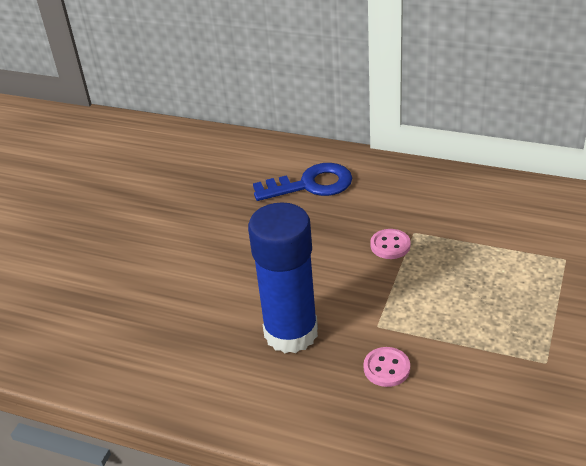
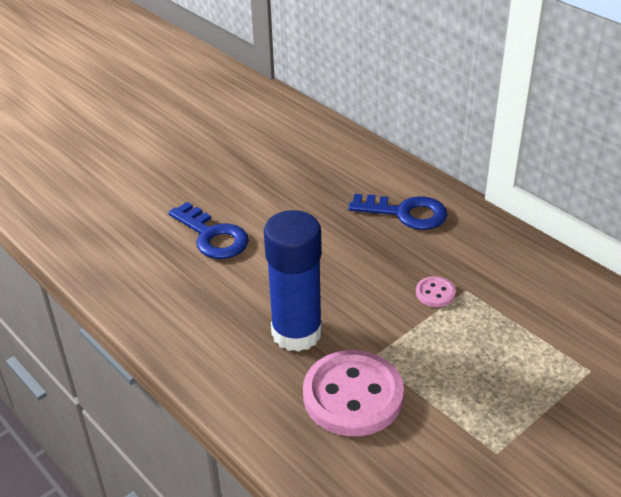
camera: 25 degrees right, 0 degrees up
(138, 274) = (212, 236): none -> blue key
(386, 368) = (353, 396): pink button -> pink button, size x2.26

